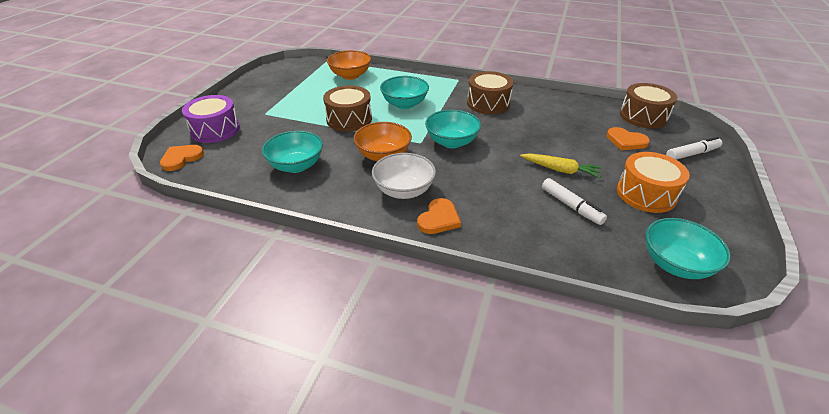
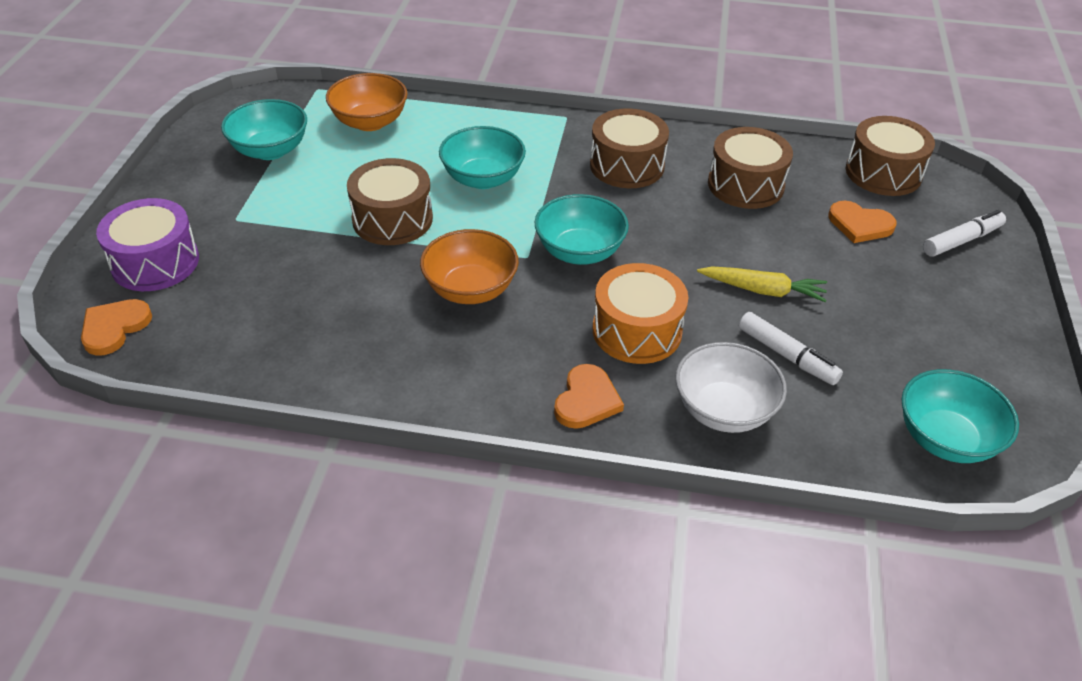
camera: 10 degrees left, 5 degrees up
(296, 166) = (326, 323): turquoise bowl -> turquoise bowl (270, 150)
(404, 190) = (520, 354): white bowl -> white bowl (724, 410)
(557, 117) = (745, 185): none -> brown drum
(646, 194) = (897, 322): orange drum -> orange drum (637, 331)

